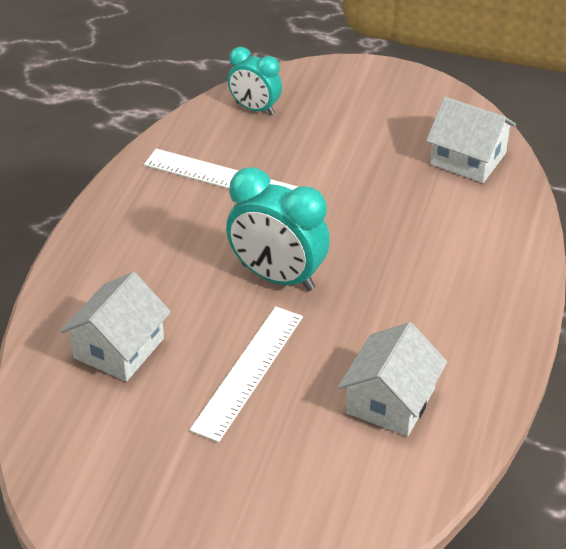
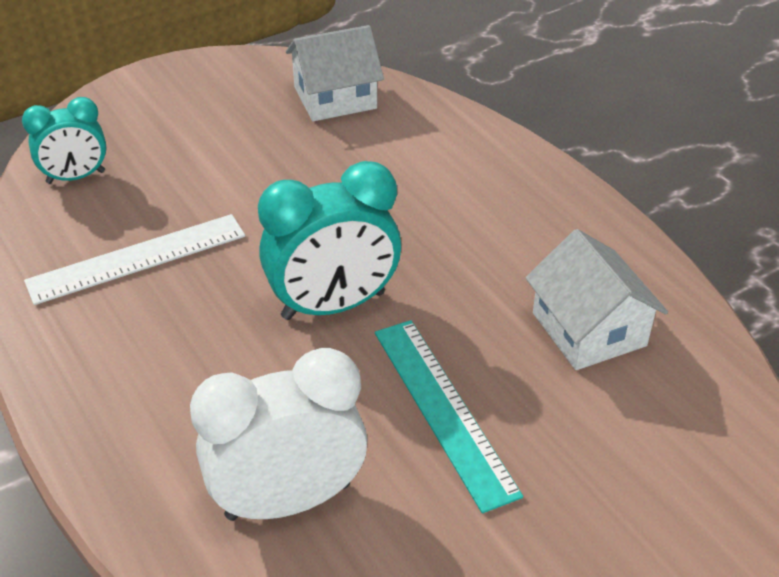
camera: 50 degrees left, 0 degrees up
(119, 348) = (288, 500): white house -> white clock
(248, 372) = (444, 409): white ruler -> turquoise ruler

